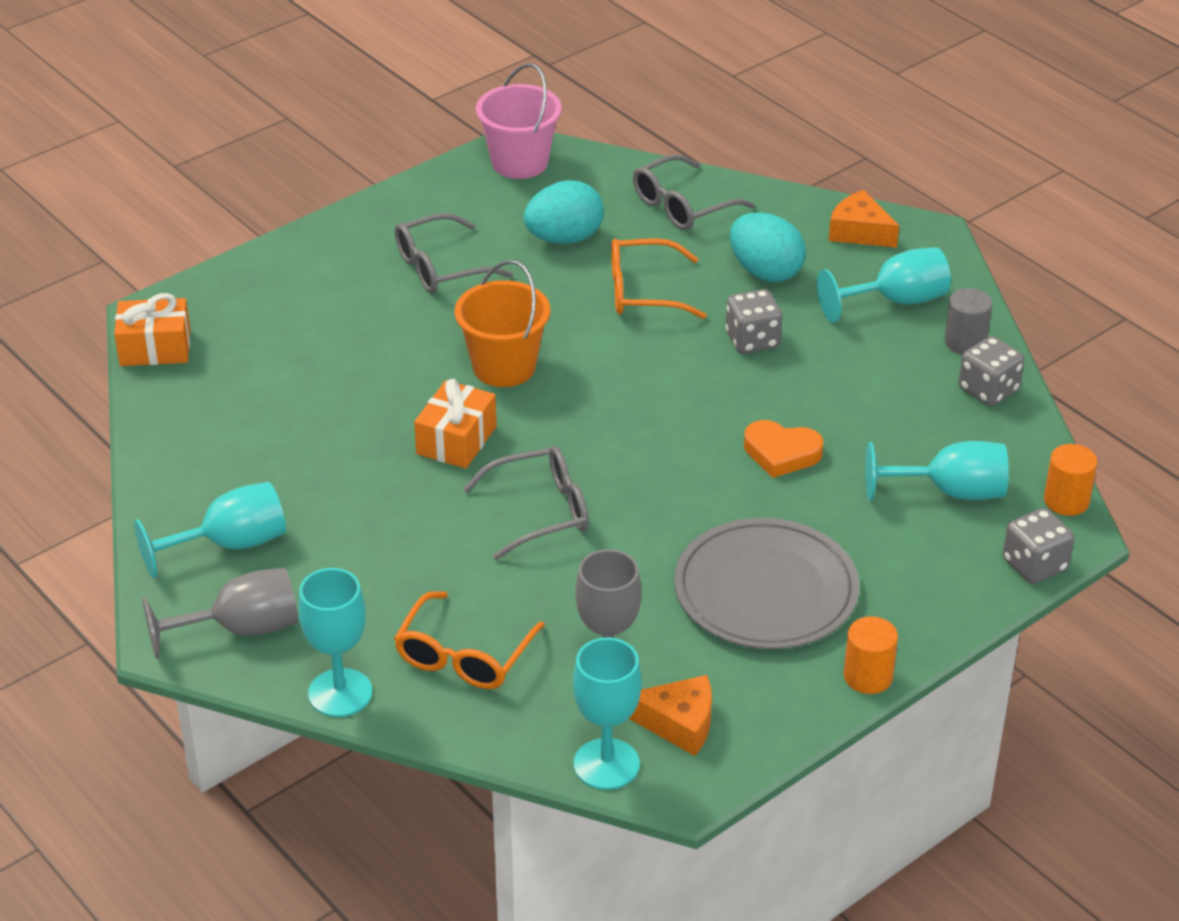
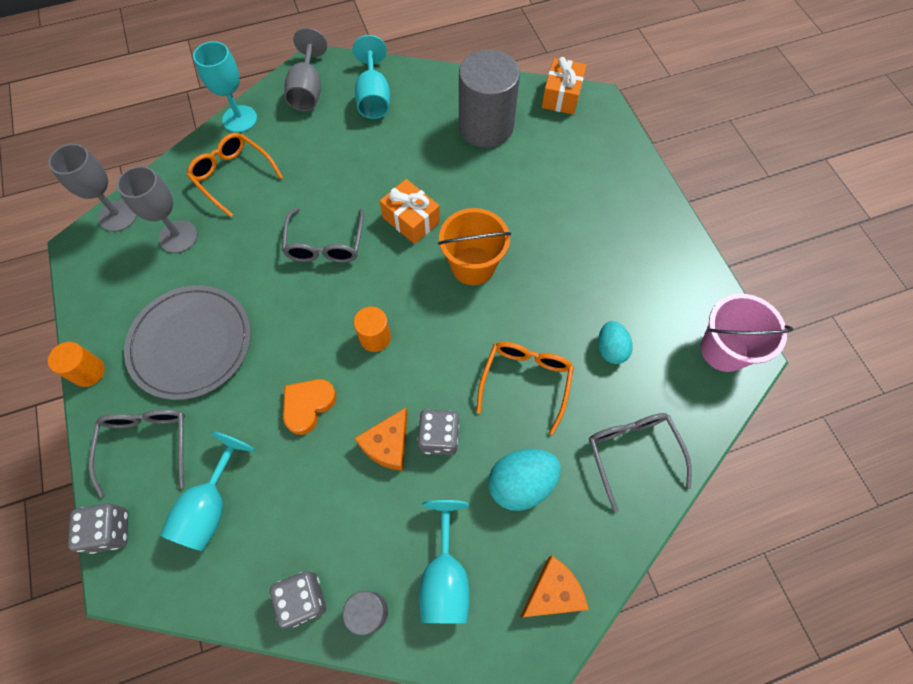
camera: 110 degrees right, 25 degrees up
(248, 409) = (486, 127): none -> grey cylinder
(440, 267) = (598, 259): grey glasses -> grey glasses (147, 444)
(564, 238) = (610, 349): turquoise egg -> turquoise egg, size x0.65
(606, 764) = (118, 216): turquoise goblet -> grey goblet
(679, 723) = (121, 258): orange cheese -> orange cheese (388, 444)
(1066, 501) = (154, 593): orange cylinder -> orange cylinder (375, 338)

